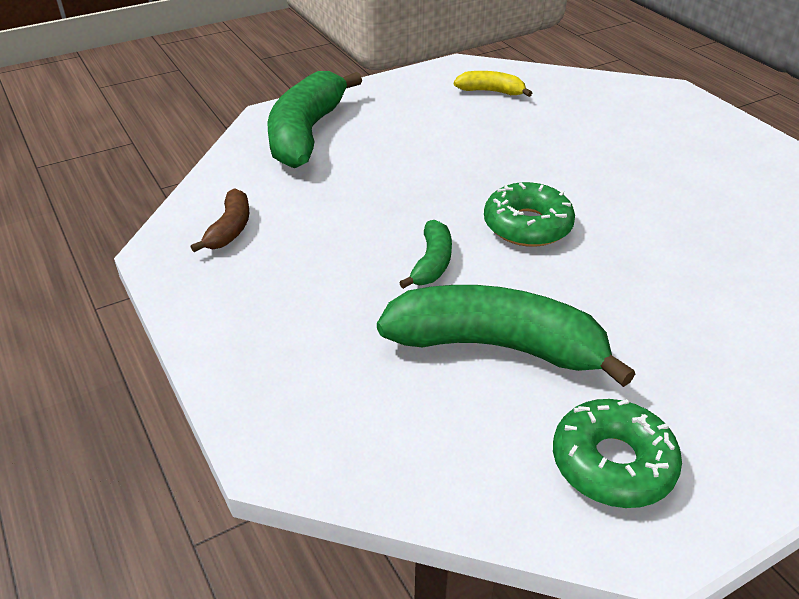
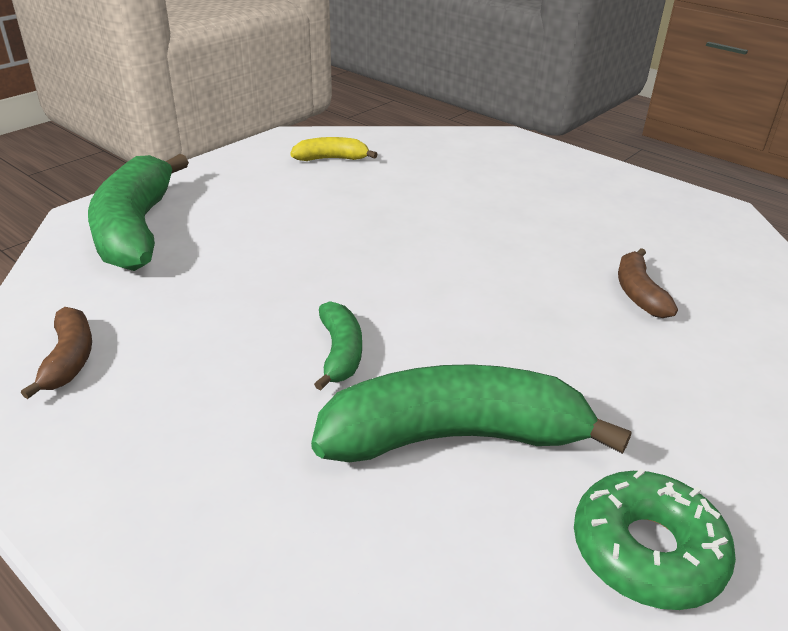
camera: 20 degrees left, 5 degrees down
(527, 225) = (428, 290): green donut -> none
(723, 262) = (638, 293): none -> brown banana

